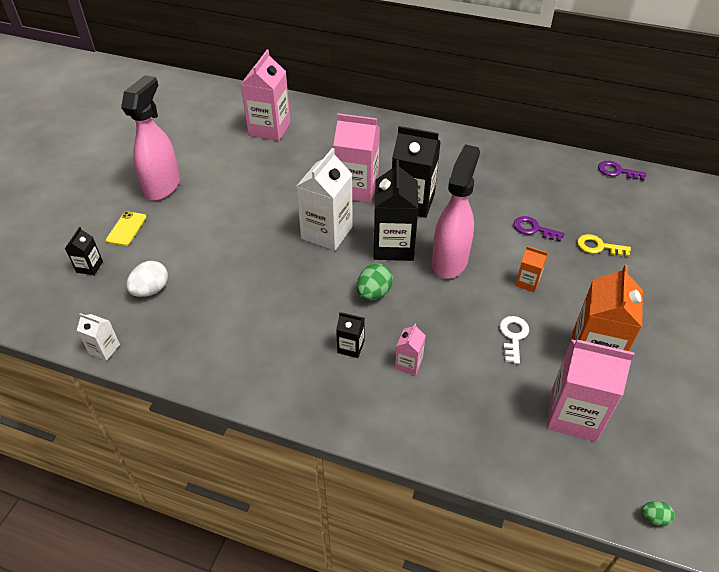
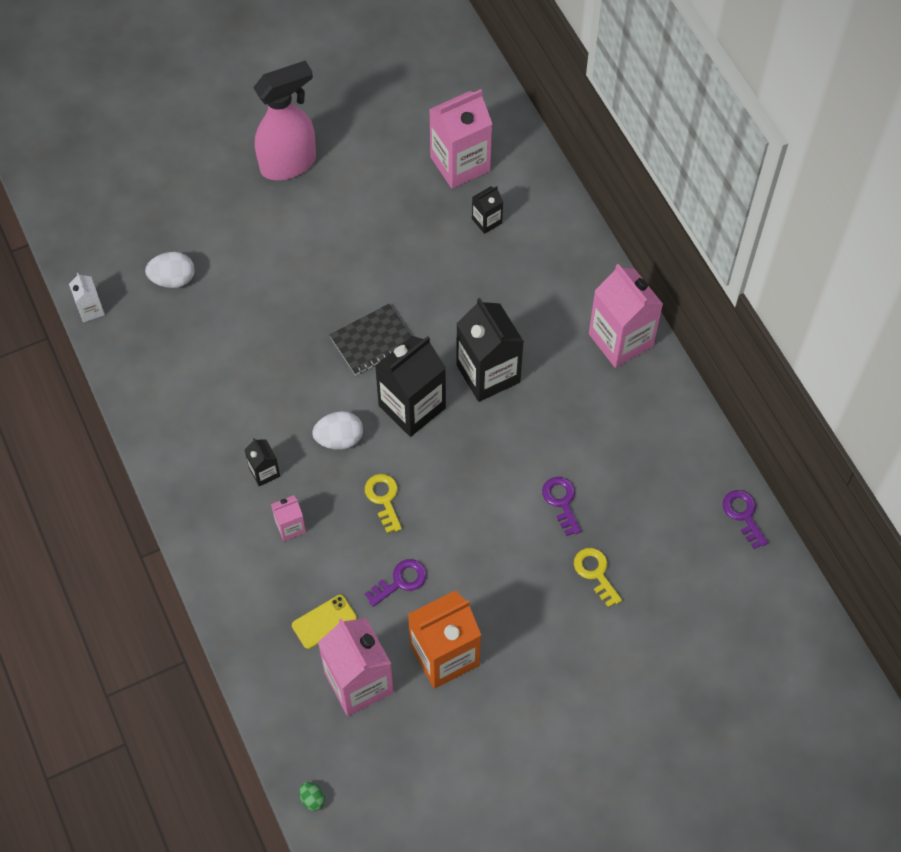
camera: 45 degrees right, 15 degrees up
(89, 267) = (149, 212): black carton -> black carton (486, 221)
(126, 229) = (214, 192): yellow phone -> yellow phone (324, 622)
(327, 232) = (372, 341): white carton -> black notebook
(357, 188) = (456, 313): pink carton -> pink carton (620, 340)
(373, 293) = (339, 439): green egg -> white egg
(442, 302) = (384, 499): none -> yellow key
(450, 261) = (441, 466): pink spray bottle -> none
(513, 336) = (401, 581): white key -> purple key
(527, 282) = (480, 547): orange carton -> none

